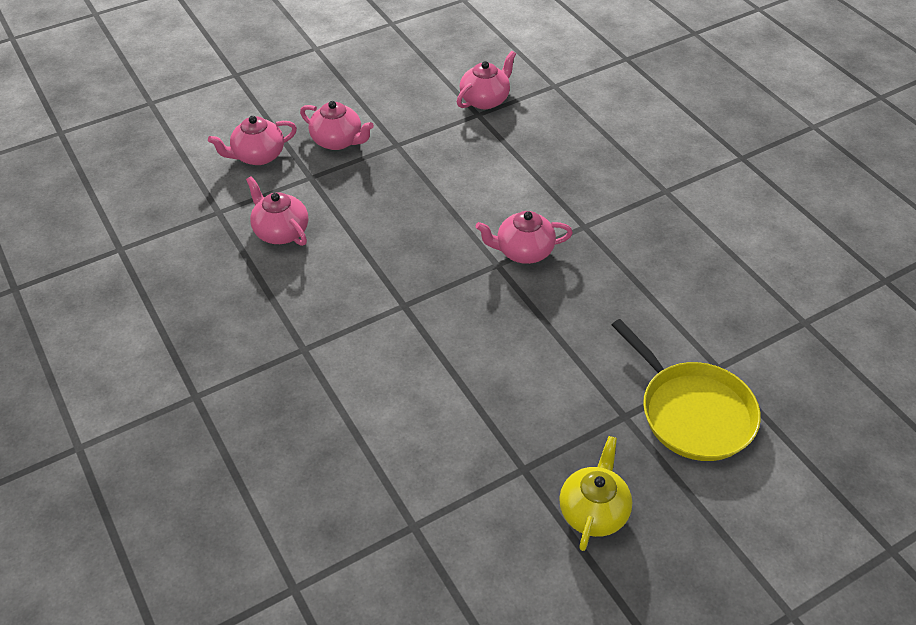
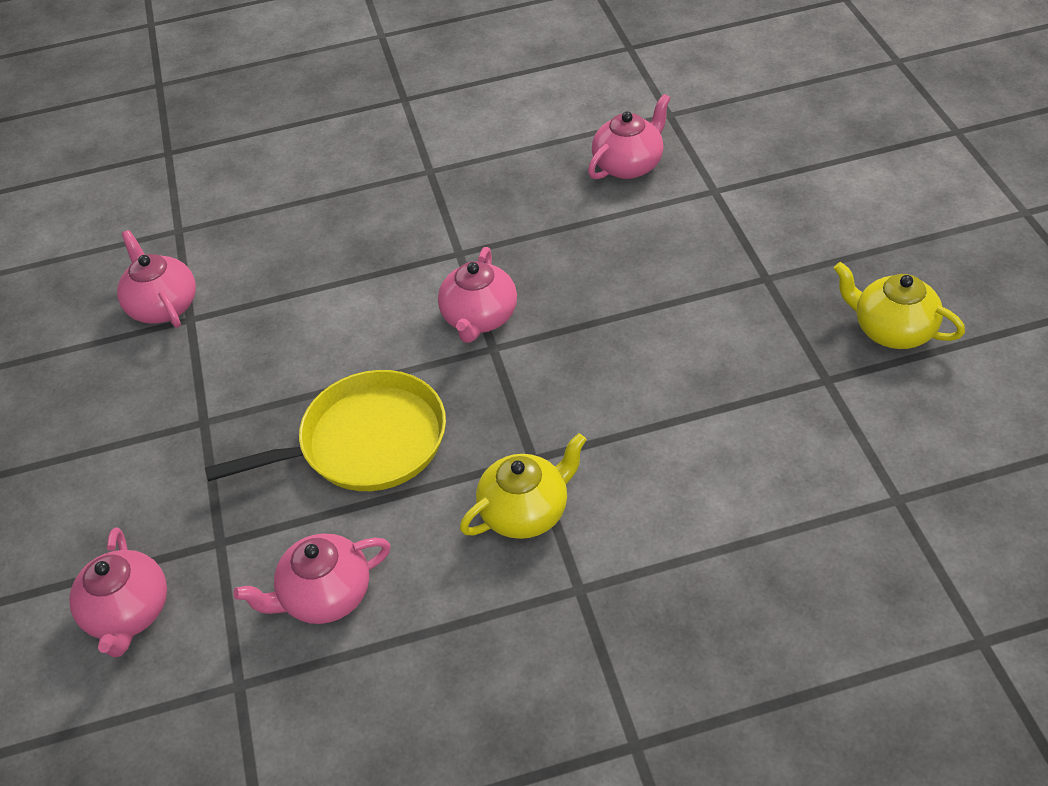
camera: 70 degrees left, 0 degrees up
(338, 141) = (154, 495): pink teapot -> pink teapot (629, 165)
(359, 310) = (526, 511): none -> yellow teapot
(693, 412) = (771, 223): yellow pan -> yellow pan (366, 442)

